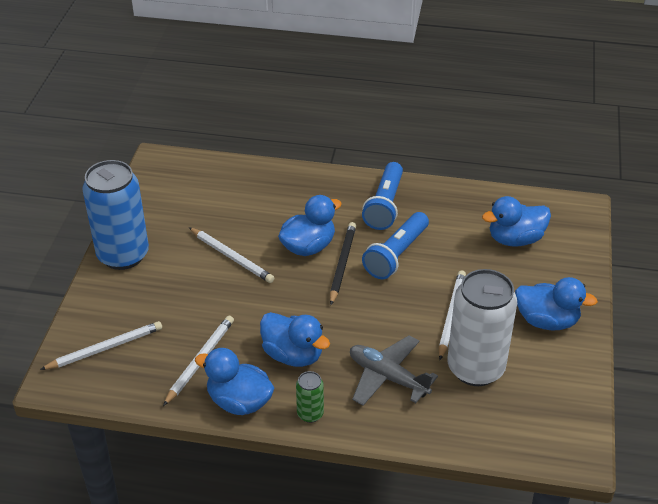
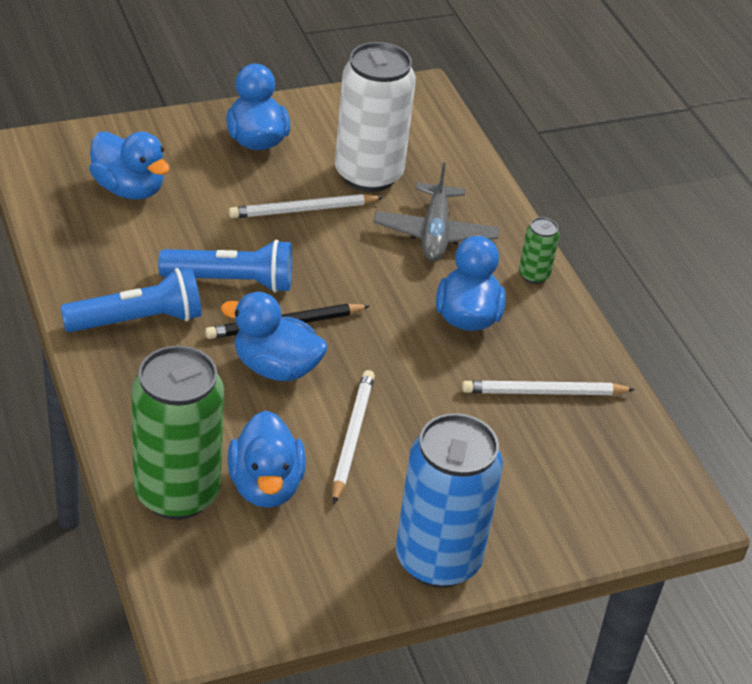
camera: 125 degrees left, 0 degrees up
(105, 348) = (603, 491): white pencil -> none
(239, 401) = (568, 335): blue duck -> blue duck (265, 486)
(244, 180) = (177, 493): none -> green can

